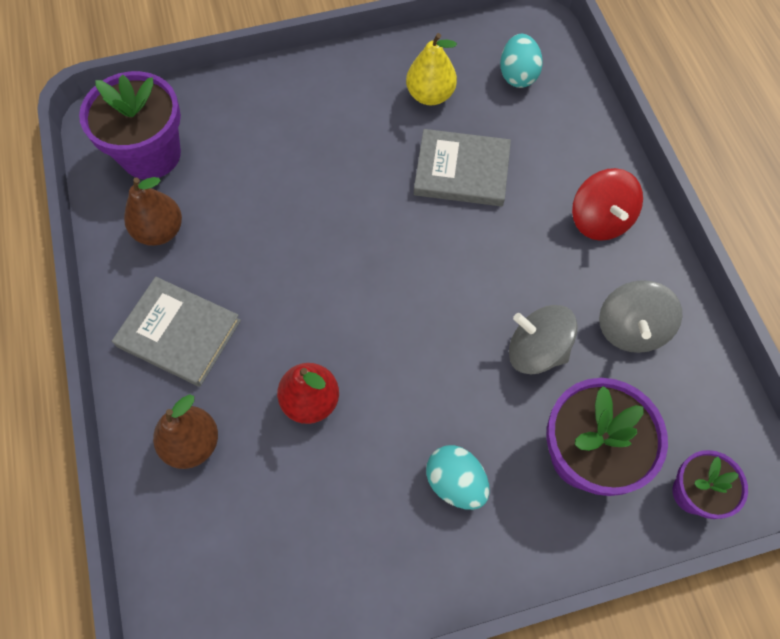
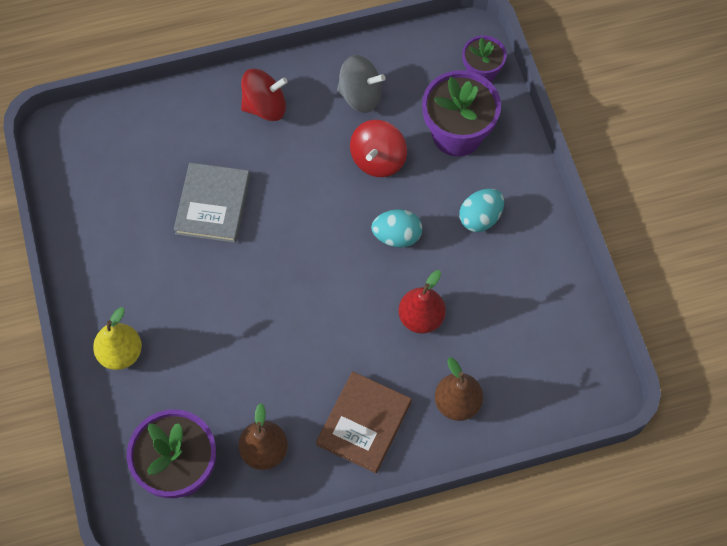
camera: 90 degrees left, 0 degrees up
(179, 333) = (364, 423): grey book -> brown book
(430, 95) = (129, 228): yellow pear -> yellow pear (121, 353)
(517, 75) = (112, 156): turquoise egg -> turquoise egg (397, 236)
(536, 350) = (378, 159): grey spinning top -> red spinning top

